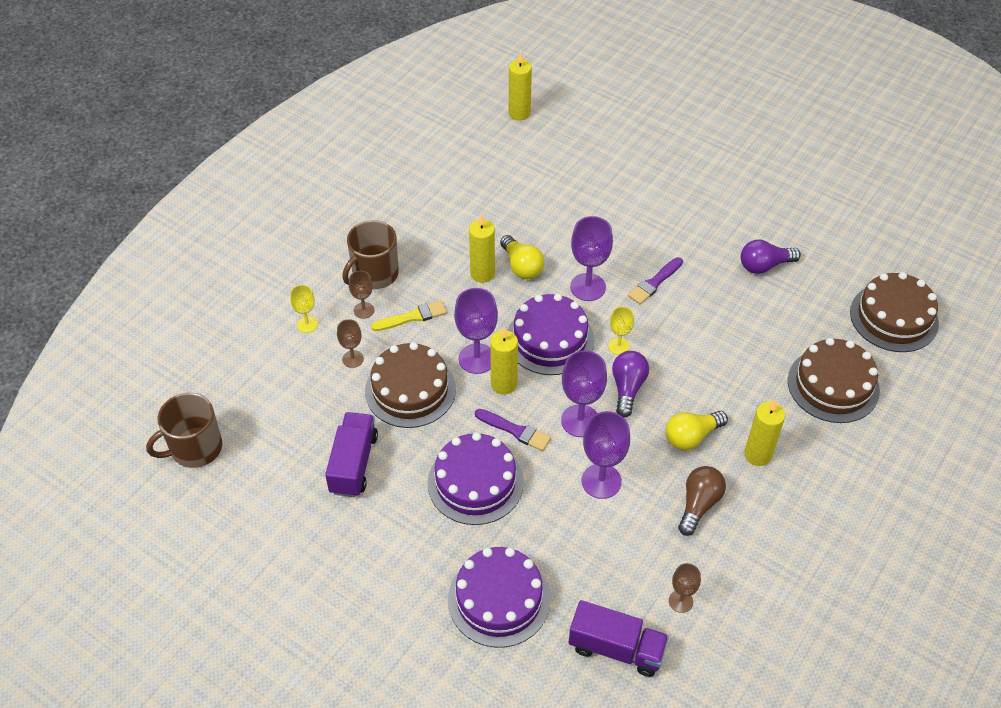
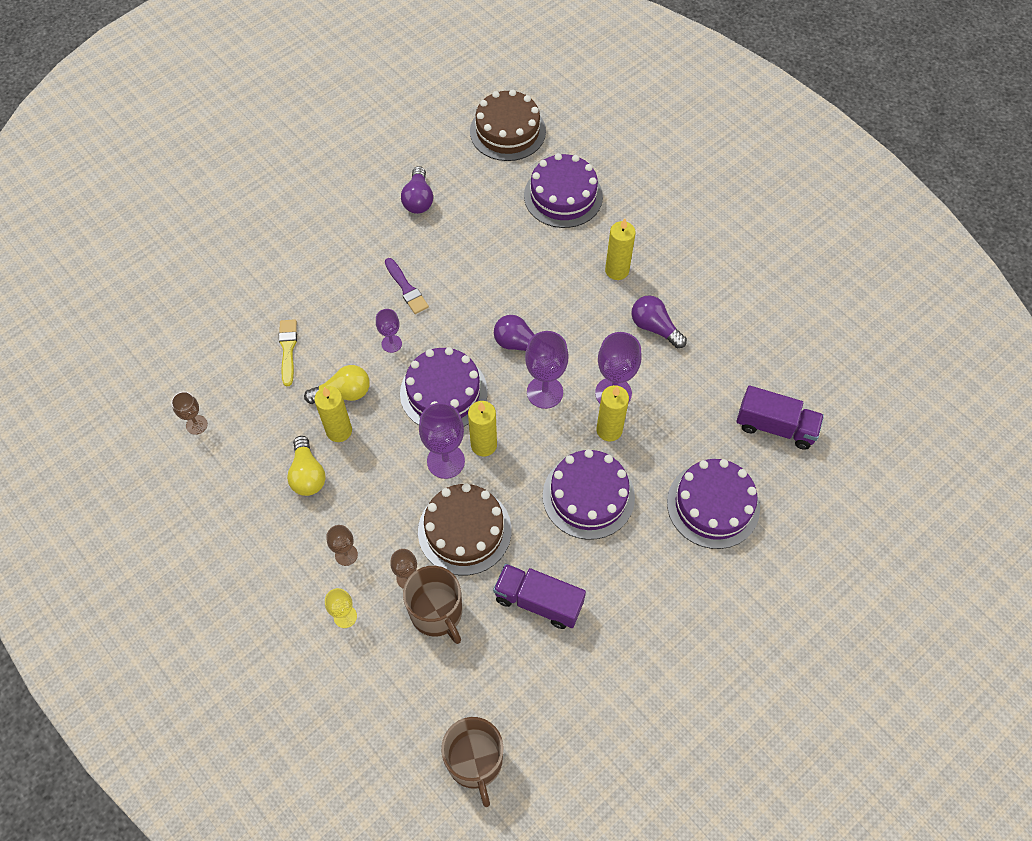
camera: 75 degrees left, 10 degrees up
(374, 274) = (300, 534): brown mug -> brown mug (437, 613)
(412, 317) = (372, 509): yellow brush -> yellow brush (288, 349)
(515, 431) = (540, 448): purple brush -> none
(519, 113) = (126, 341): yellow candle -> yellow candle (609, 430)
(588, 287) = (391, 343): purple goblet -> purple goblet, size x0.57
(616, 648) = (775, 427): purple truck -> purple truck turned 75 degrees clockwise
(618, 346) = (470, 338): yellow goblet -> none
(680, 601) = (741, 368): brown goblet -> brown goblet (196, 425)
(691, 436) = (586, 312): yellow light bulb -> yellow light bulb (307, 474)
(698, 505) = (654, 327): brown light bulb -> purple light bulb
(833, 385) = (563, 196): brown cake -> purple cake

